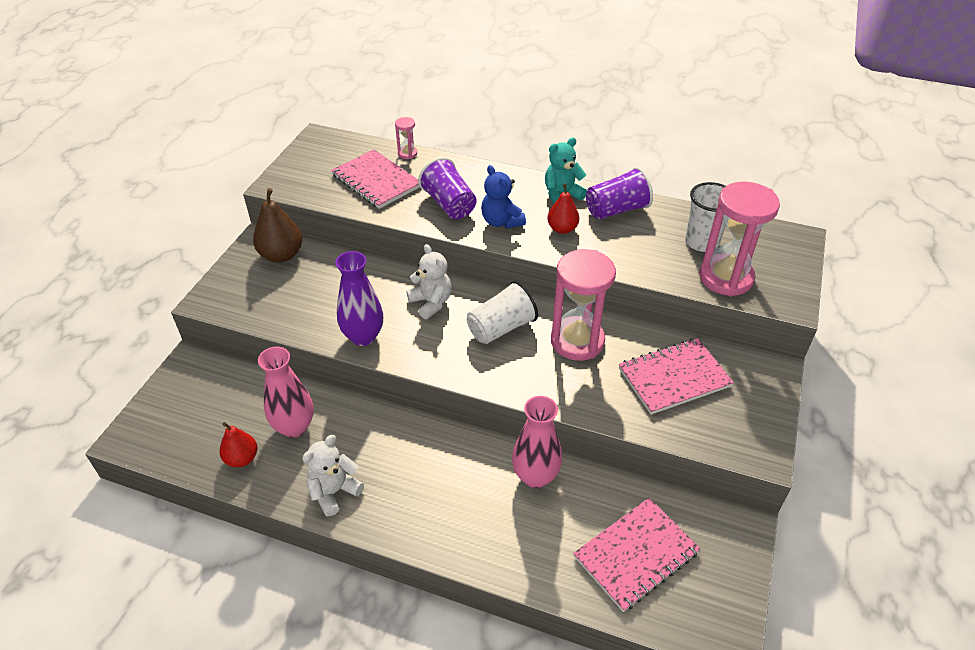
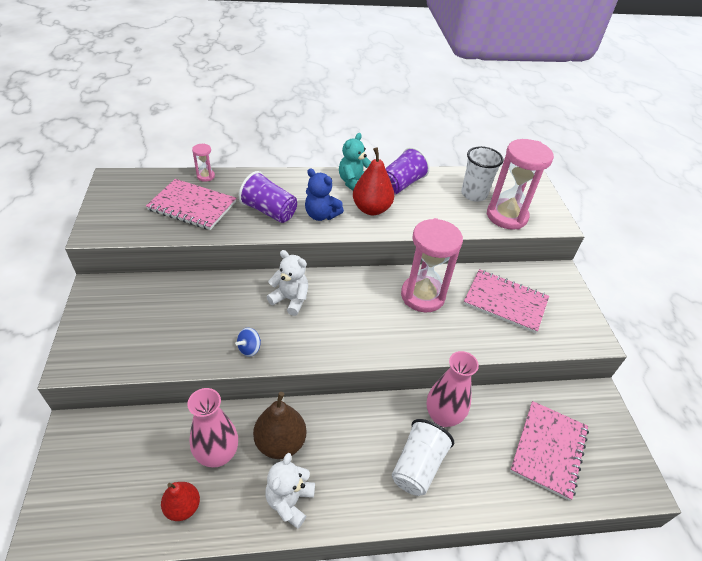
camera: 30 degrees left, 0 degrees up
(281, 255) = (126, 296): brown pear -> brown pear (280, 442)
(363, 336) = (249, 349): purple vase -> blue spinning top
(501, 328) = (360, 303): white cup -> white cup (418, 466)
(562, 229) = (371, 209): red pear -> red pear, size x1.55
(674, 377) = (505, 302): pink notebook -> pink notebook turned 75 degrees clockwise

